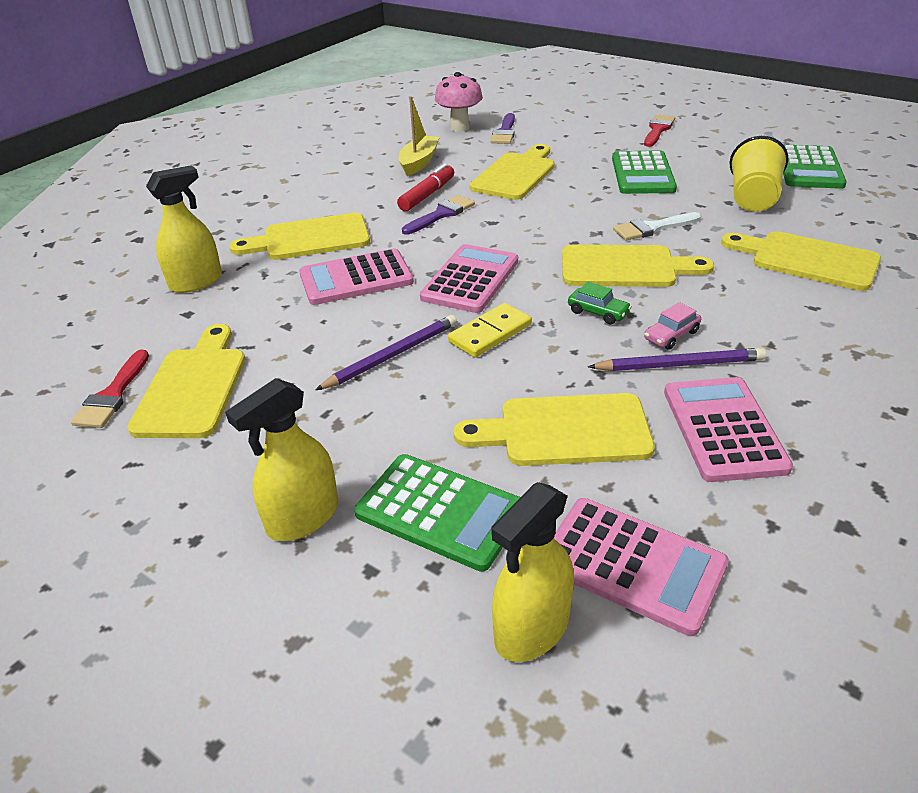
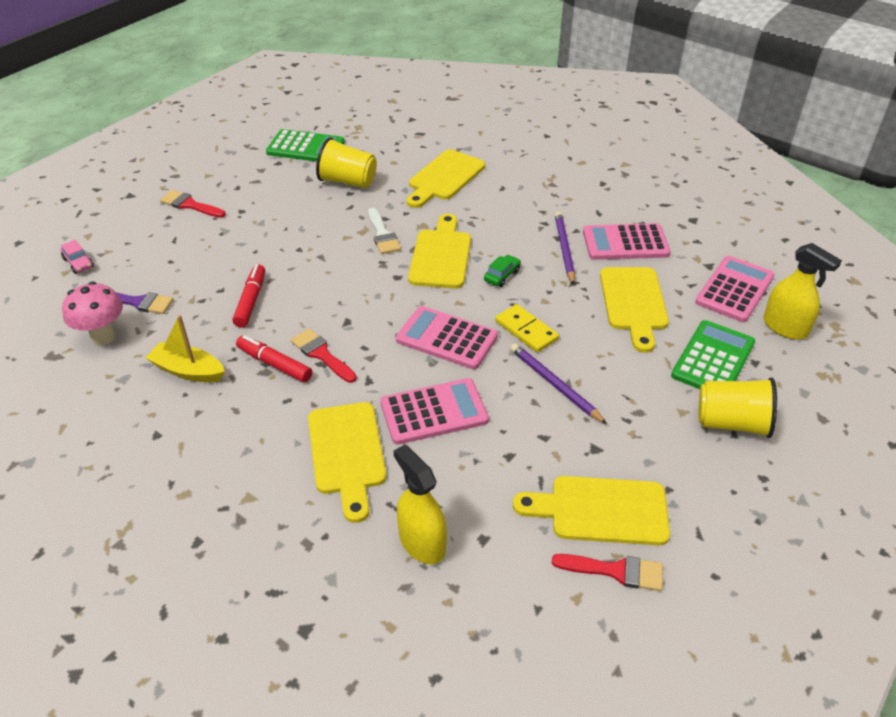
camera: 90 degrees left, 5 degrees up
(303, 517) = (732, 423): yellow spray bottle -> yellow cup
(356, 278) = (434, 412): pink calculator -> pink calculator turned 90 degrees counterclockwise
(441, 214) = (321, 354): purple brush -> red brush
(515, 174) = (251, 301): yellow cutting board -> red marker
(642, 174) = (282, 226): green calculator -> none
(671, 335) = (532, 247): pink car -> pink car (78, 263)

